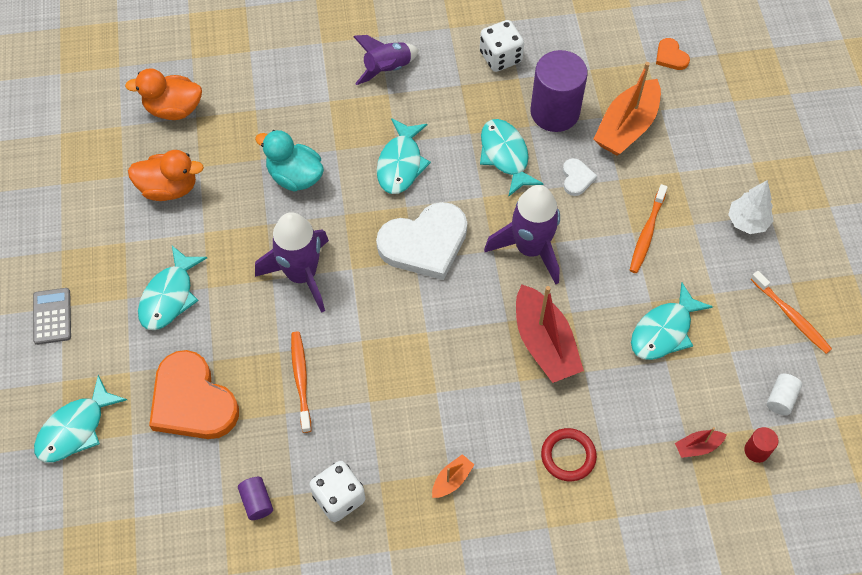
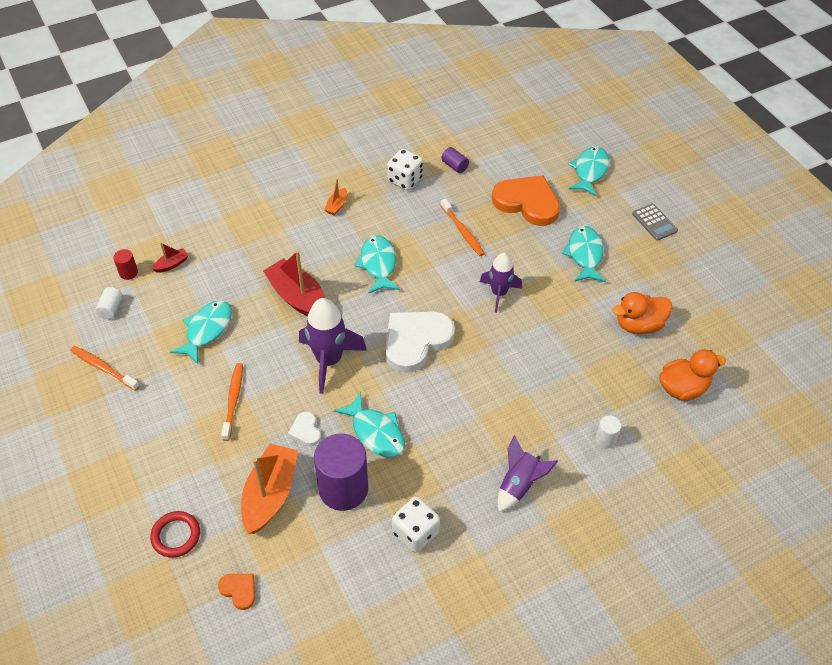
camera: 160 degrees right, 10 degrees down
(282, 84) = (605, 439): none -> white cylinder
(295, 176) = (546, 362): turquoise duck -> none
(301, 275) = (499, 293): purple rocket -> purple rocket, size x0.65
(400, 164) = (464, 398): turquoise fish -> turquoise fish (378, 264)
(568, 456) = (262, 237): red ring -> red ring (176, 536)
(747, 221) = (145, 435): white tree -> none

